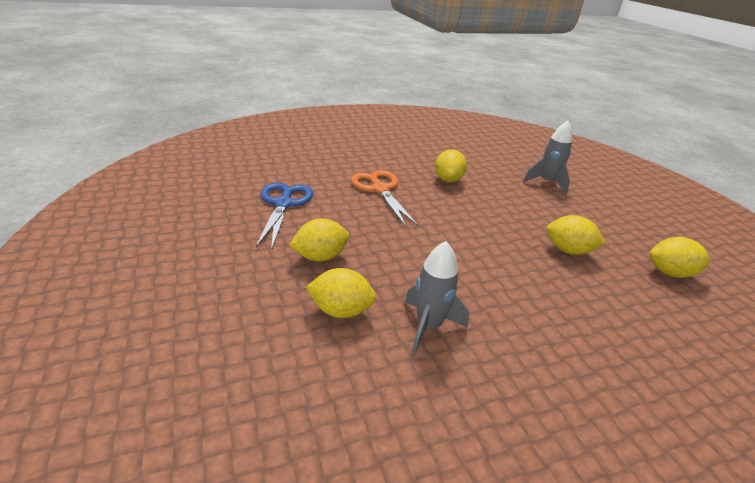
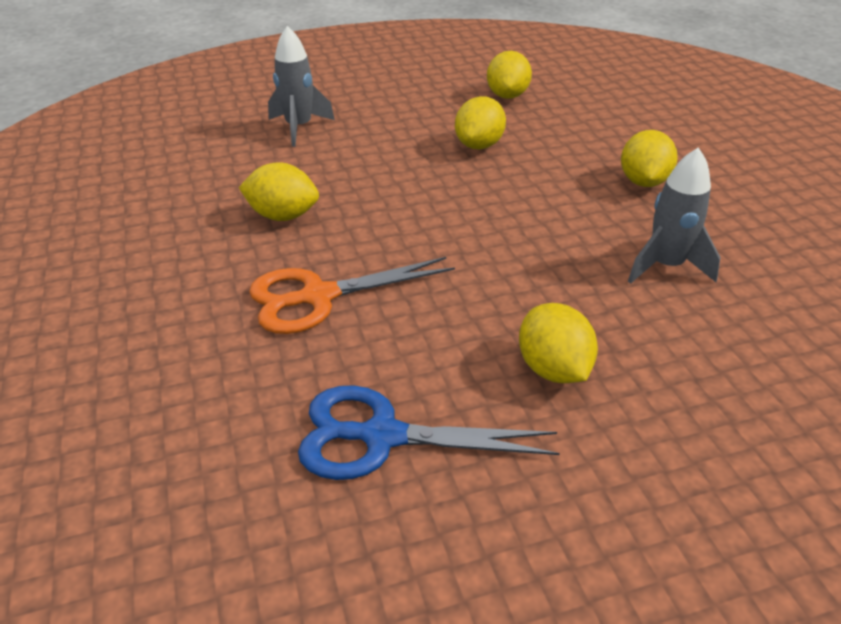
camera: 85 degrees left, 5 degrees up
(341, 310) = (671, 342): yellow lemon -> yellow lemon (643, 182)

